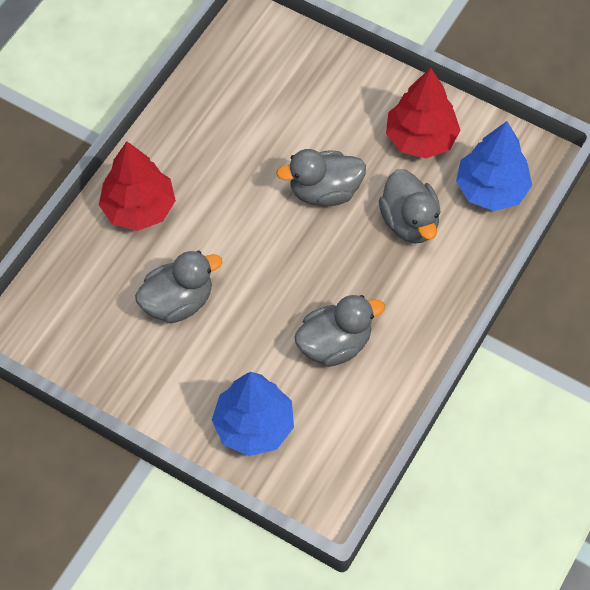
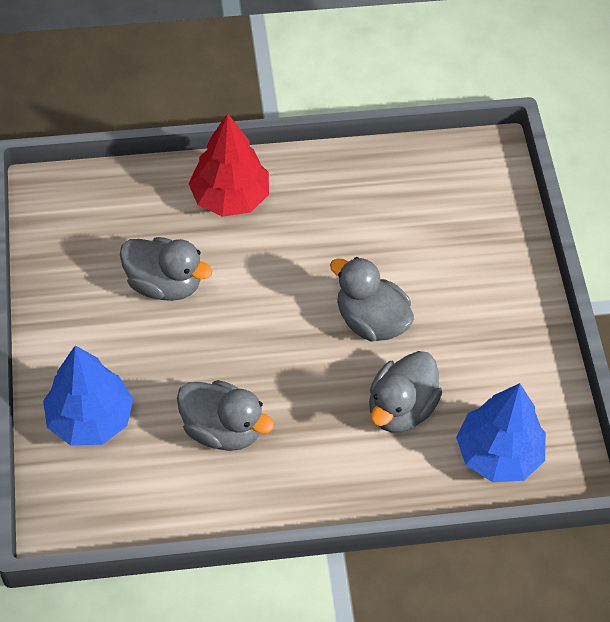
camera: 50 degrees right, 5 degrees down
(420, 138) = (498, 361): red tree -> none

